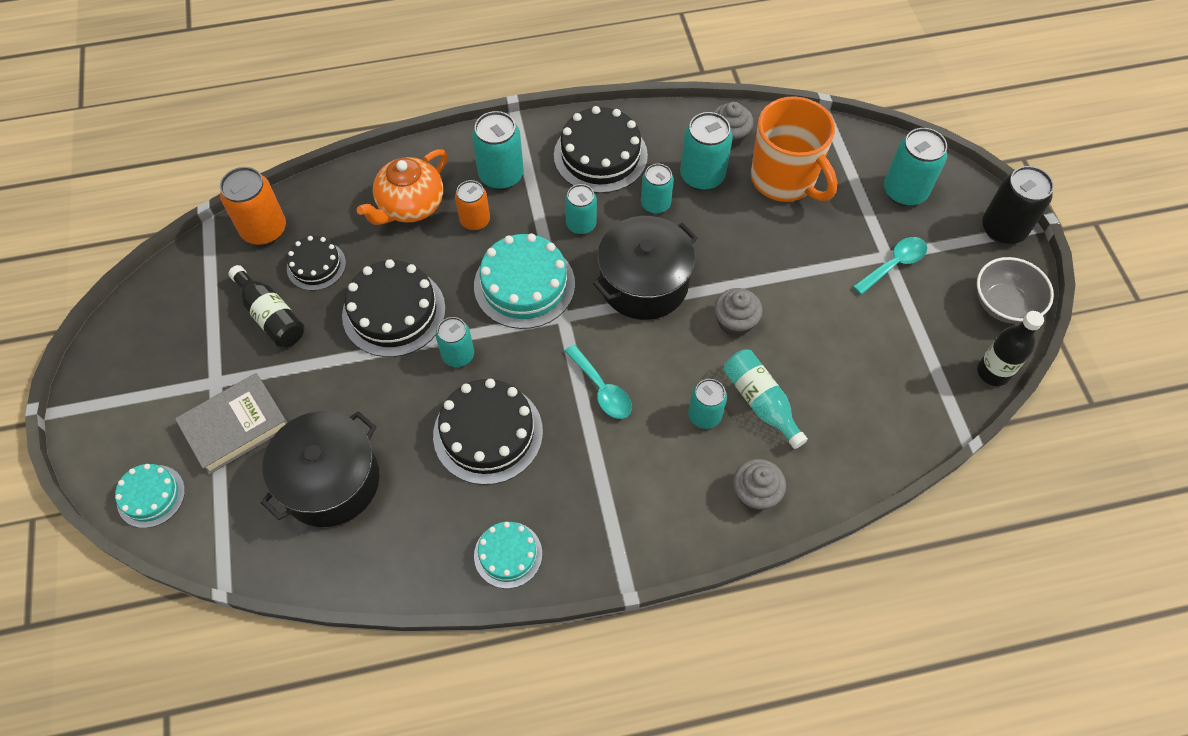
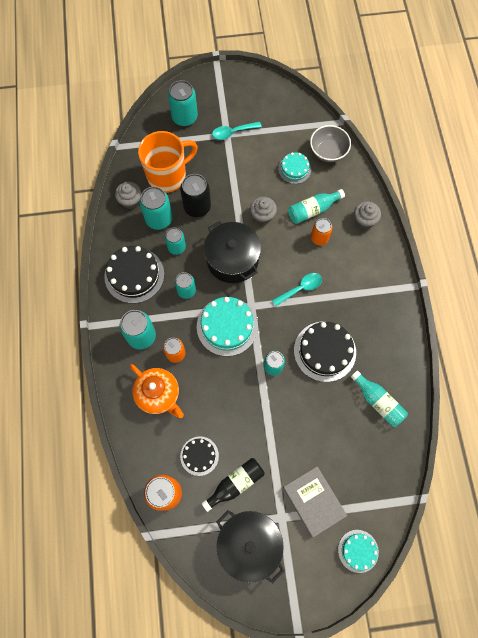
camera: 85 degrees left, 10 degrees up
(330, 481) = (351, 440): black pot -> black pot (249, 544)
(394, 312) = (239, 405): black cake -> none
(397, 524) = (378, 401): none -> turquoise bottle
(508, 554) = (396, 343): turquoise cake -> turquoise cake (294, 169)
(704, 415) = (319, 238): turquoise can -> orange can
(894, 264) = (233, 132): turquoise spoon -> turquoise spoon turned 75 degrees counterclockwise
(993, 372) = (302, 102): black bottle -> none
(1003, 229) = (215, 77): black can -> black can (197, 207)
(1003, 304) = (262, 88): grey bowl -> grey bowl (328, 152)

